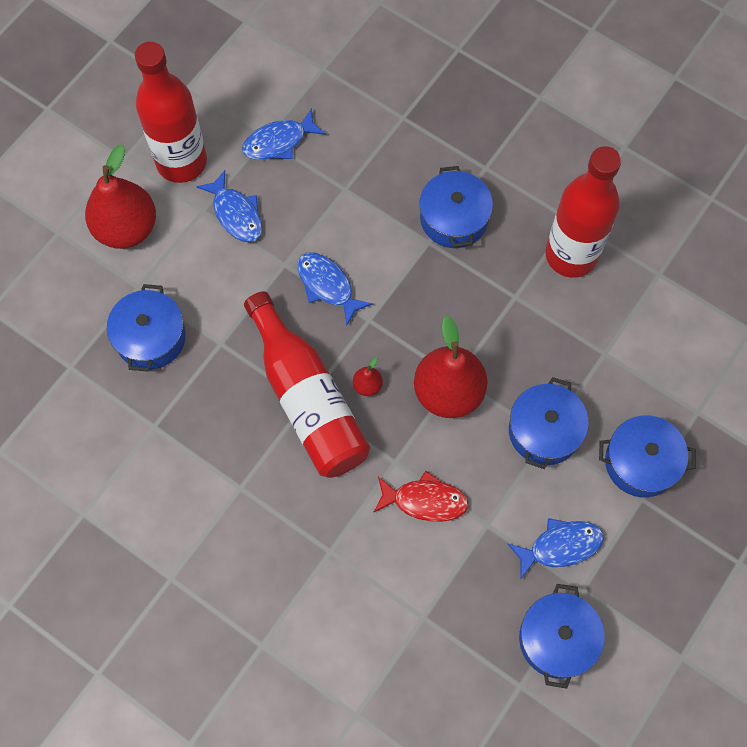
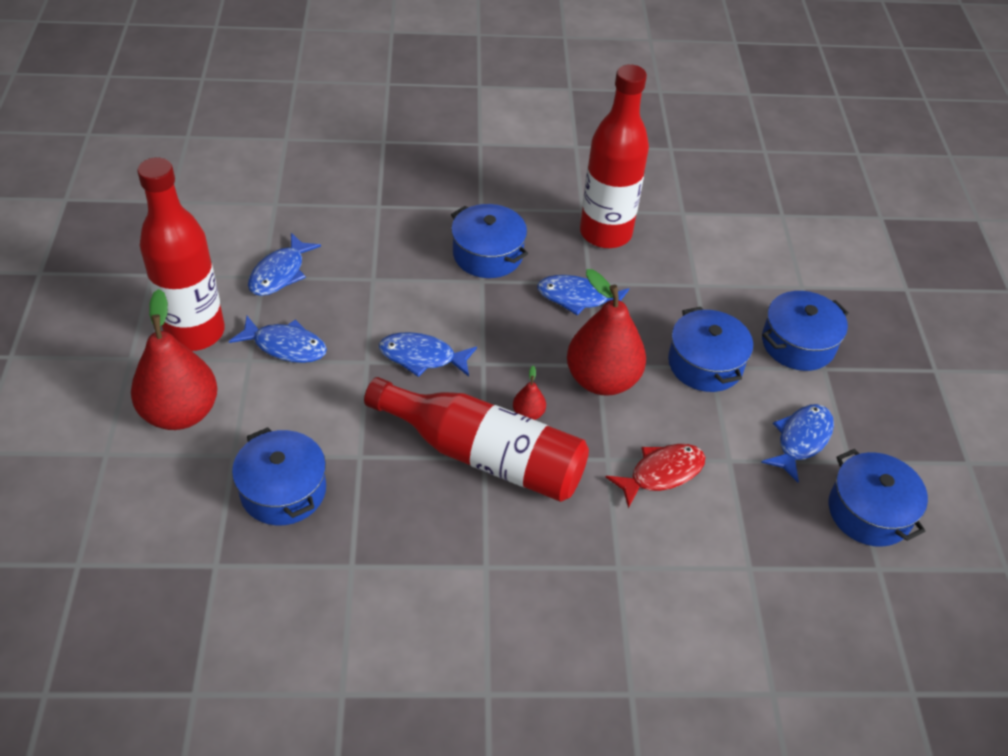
camera: 40 degrees left, 20 degrees down
(492, 305) = (577, 298): none -> blue fish

